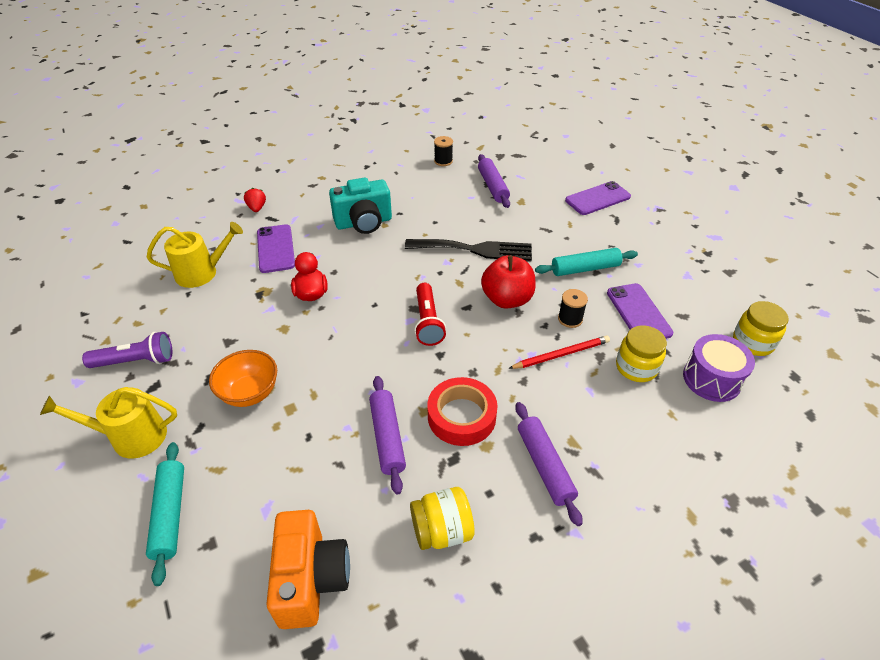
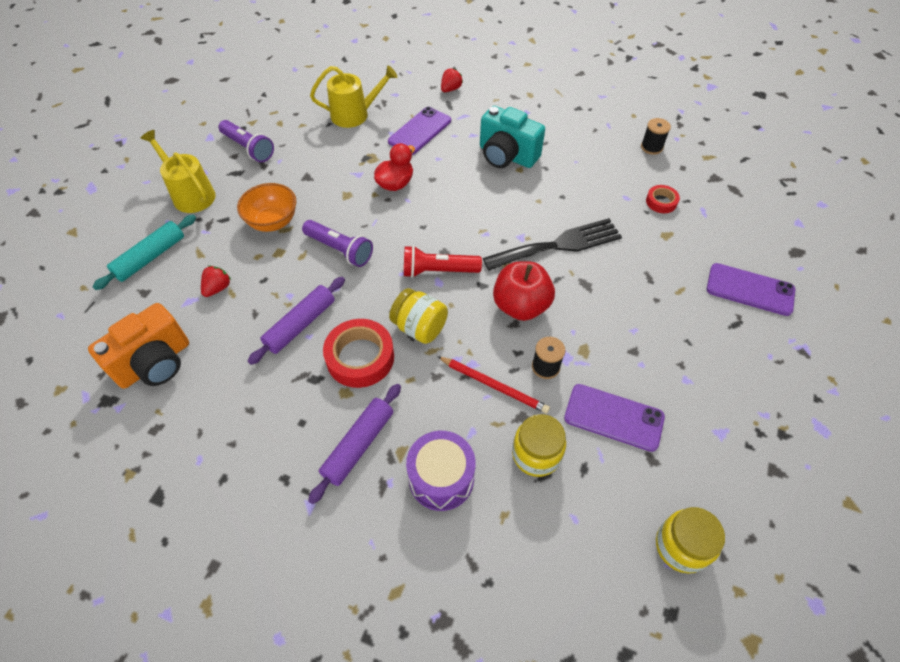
camera: 50 degrees right, 10 degrees up
(201, 273) = (354, 115): yellow watering can -> yellow watering can turned 45 degrees counterclockwise
(278, 477) = (218, 288): none -> red strawberry
(337, 366) = (340, 249): none -> purple flashlight
(428, 322) = (438, 271): red flashlight -> red flashlight turned 45 degrees clockwise
(442, 531) = (245, 413): yellow jar -> yellow jar (420, 327)
(475, 250) = (558, 245): black fork -> black fork turned 75 degrees counterclockwise
(492, 186) = (661, 202): purple rolling pin -> red tape
(585, 269) = (628, 340): turquoise rolling pin -> none
(638, 313) = (613, 417): purple phone -> purple phone turned 75 degrees clockwise
(711, 379) = (585, 530): purple drum -> purple drum (441, 478)

